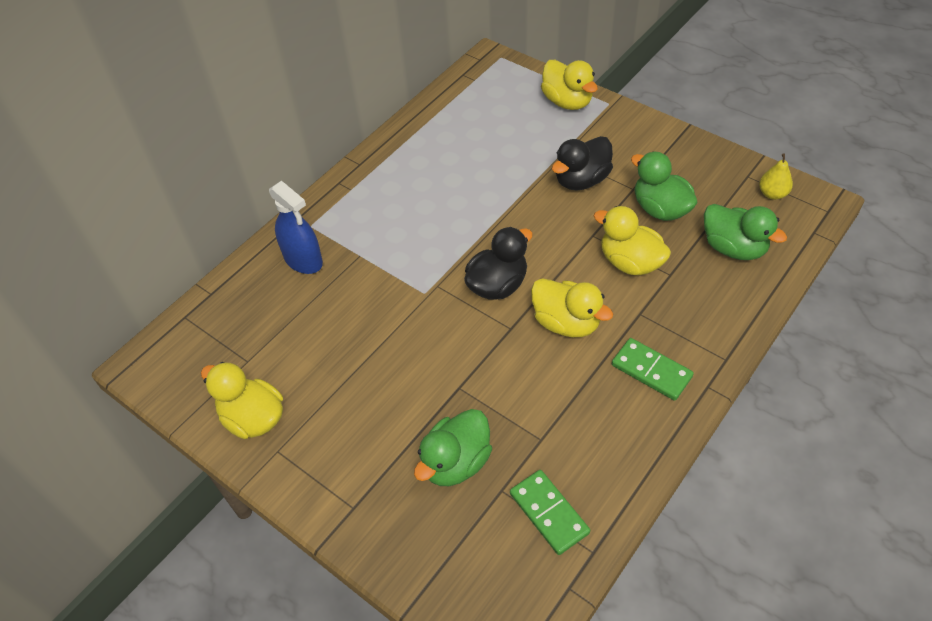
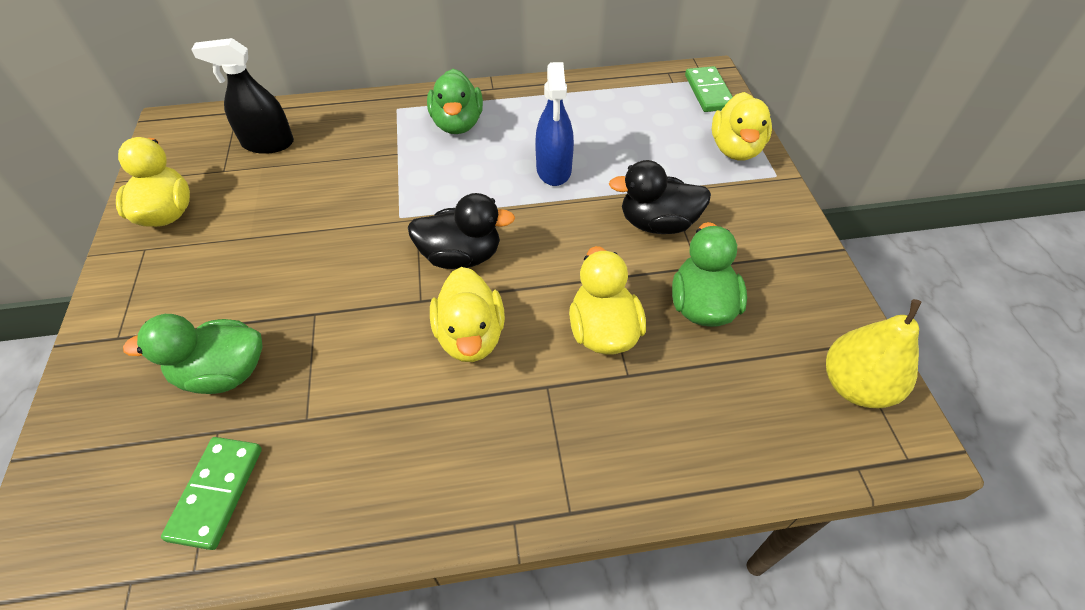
camera: 40 degrees right, 0 degrees up
(251, 319) = (268, 143): none -> black spray bottle
(303, 260) = (357, 128): blue spray bottle -> blue spray bottle (554, 169)
(651, 371) = (481, 451): green domino -> green domino (708, 92)
(733, 248) = (732, 405): green duck -> green duck (457, 124)
(772, 194) = (855, 386): yellow pear -> yellow pear, size x1.69

